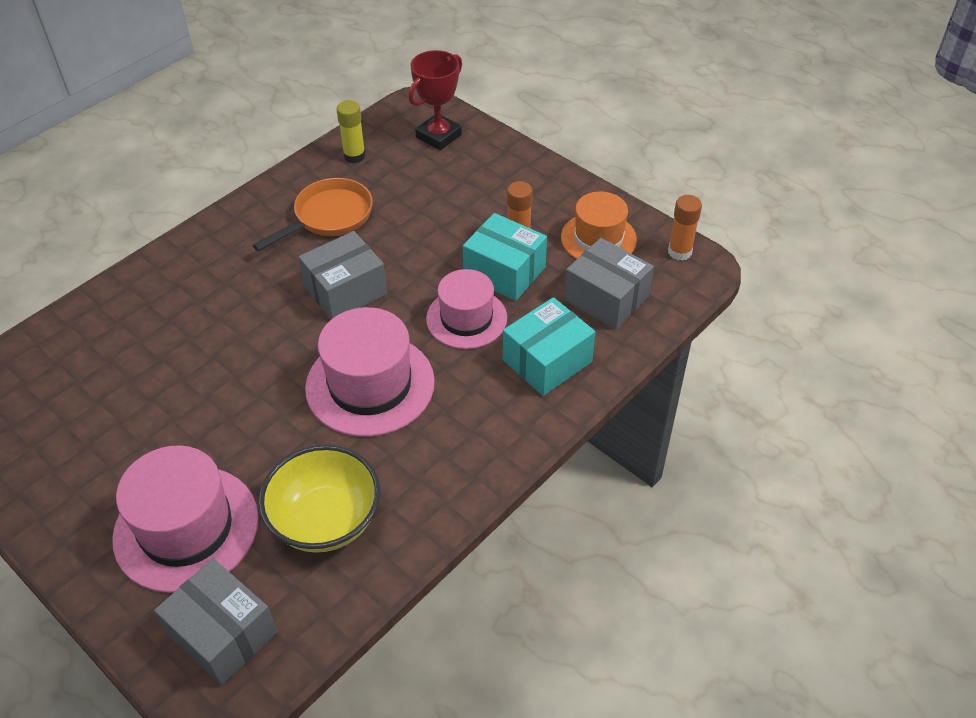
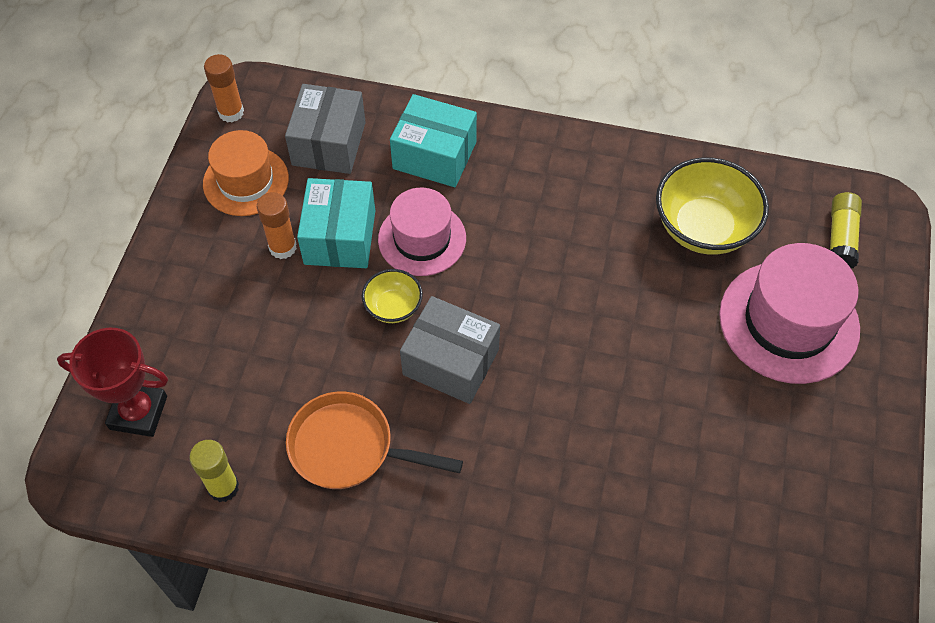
camera: 120 degrees left, 10 degrees up
(223, 634) = (841, 238): grey box -> yellow glue stick
(370, 385) = (551, 273): pink hat -> none
(417, 278) = (393, 307): none -> yellow bowl

